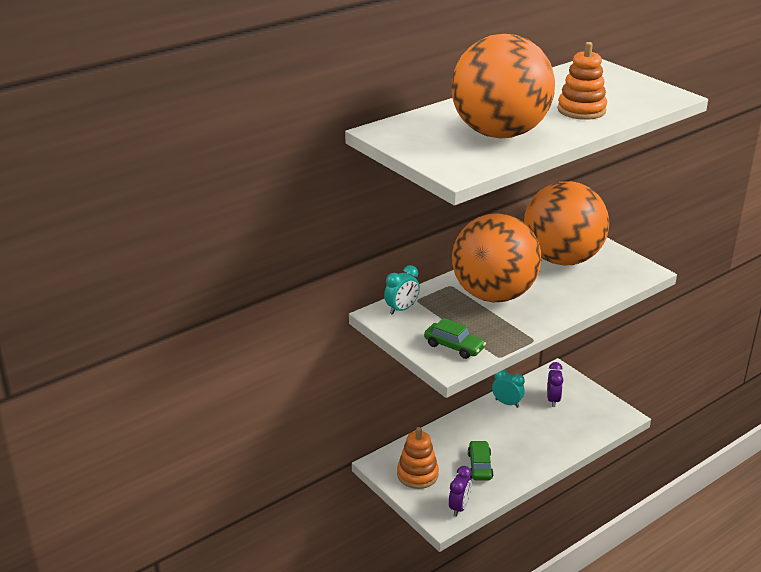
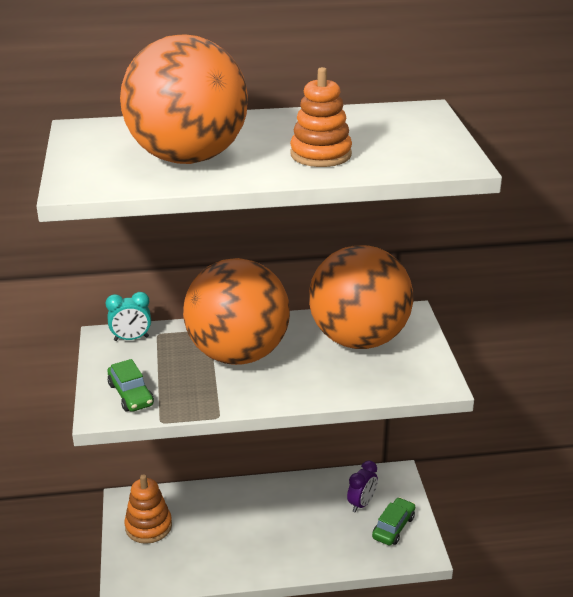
camera: 30 degrees right, 0 degrees up
(459, 507) = (153, 578): purple clock -> none
(480, 466) = (216, 543): green car -> green car (393, 527)
(507, 403) = (309, 488): turquoise clock -> none

